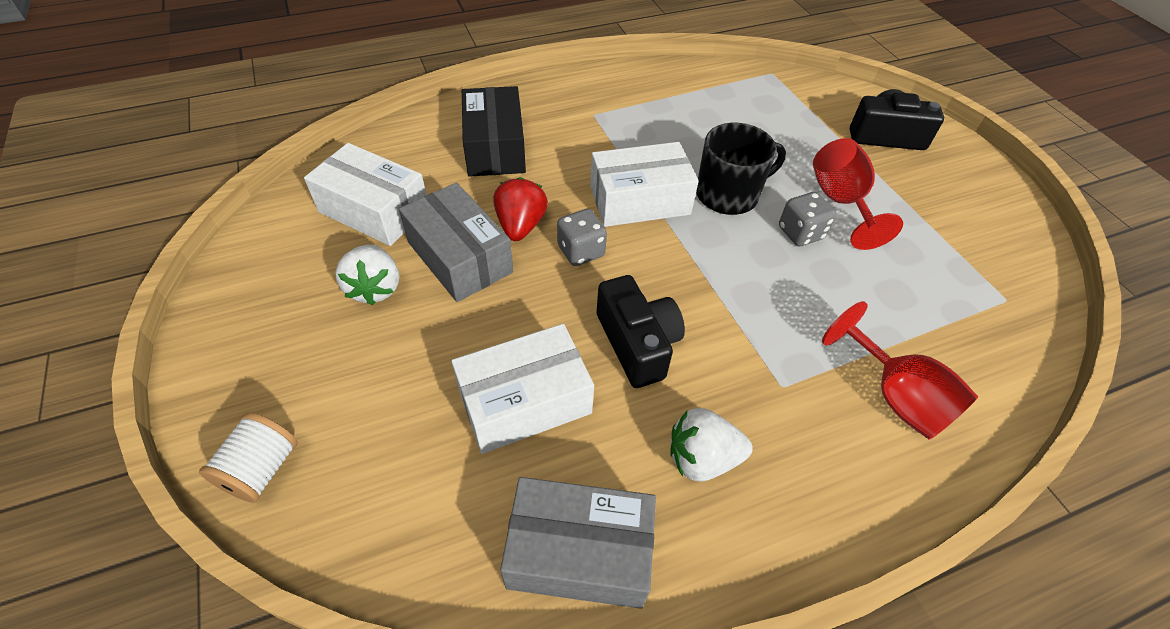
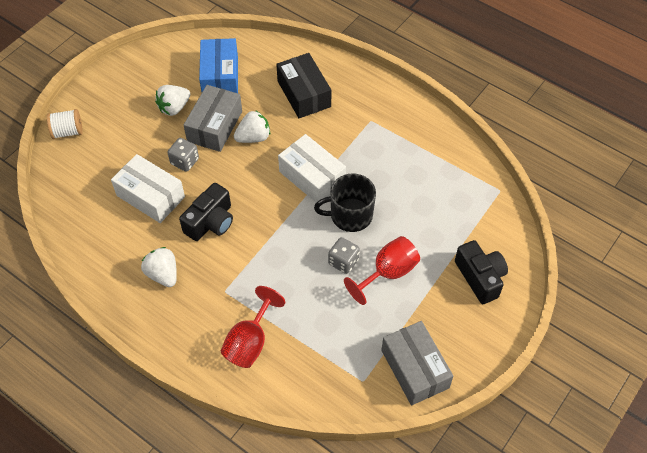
camera: 60 degrees right, 5 degrees up
(374, 210) = (220, 76): white box -> blue box
(495, 147) = (304, 94): black box -> black box turned 75 degrees counterclockwise
(520, 225) = (253, 137): red strawberry -> white strawberry
(579, 552) = (94, 250): grey box -> grey box (415, 369)
(581, 251) = (254, 171): grey dice -> grey dice (185, 161)
(728, 194) = (350, 215): black mug -> black mug turned 135 degrees clockwise

